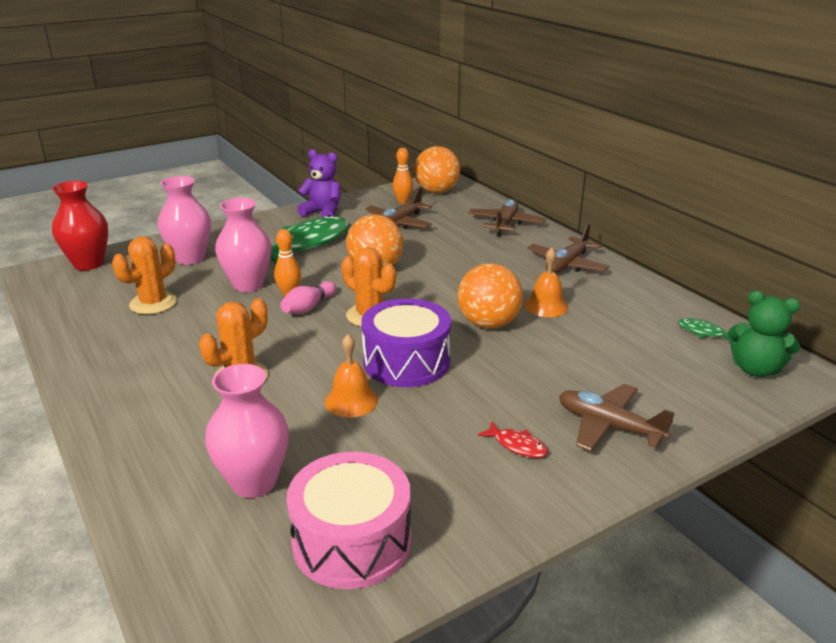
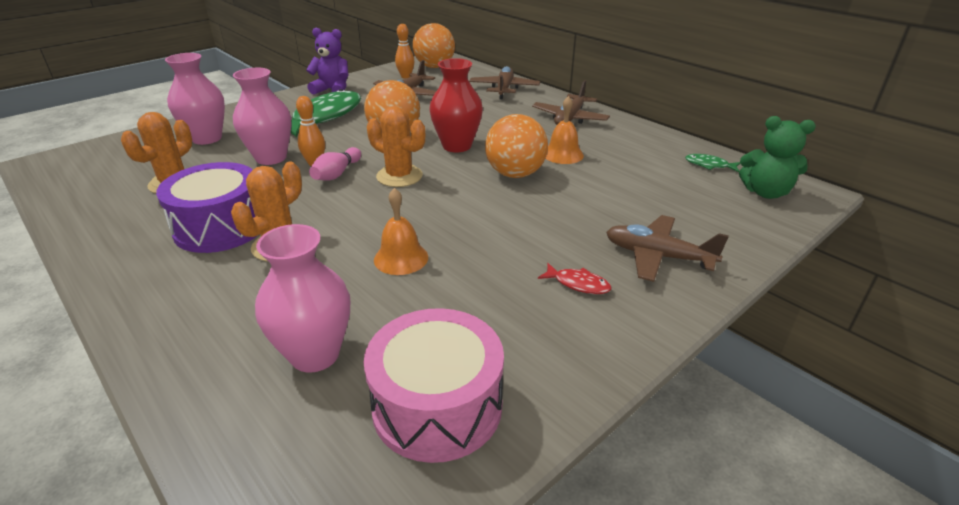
camera: 10 degrees left, 5 degrees up
(88, 264) = (98, 151): red vase -> red vase (457, 146)
(406, 361) = (446, 215): purple drum -> purple drum (220, 227)

